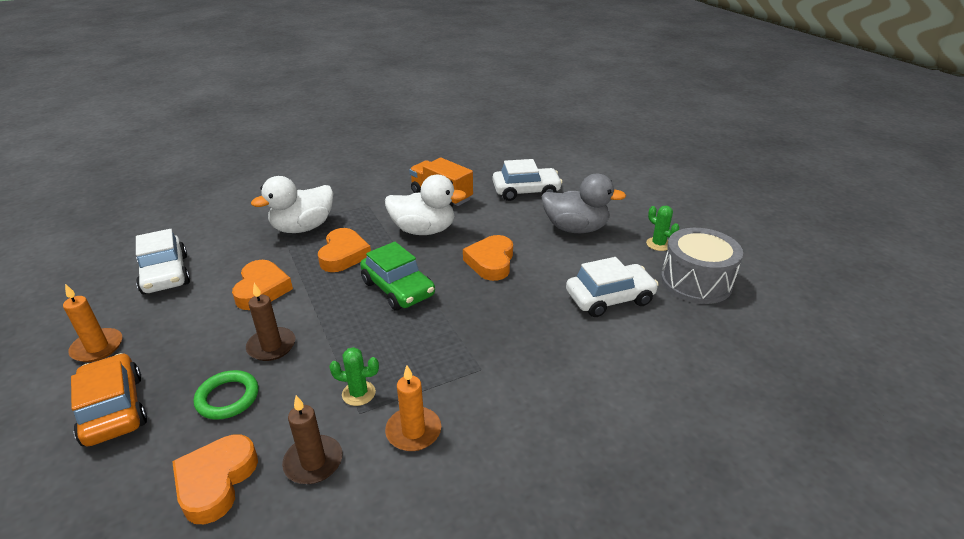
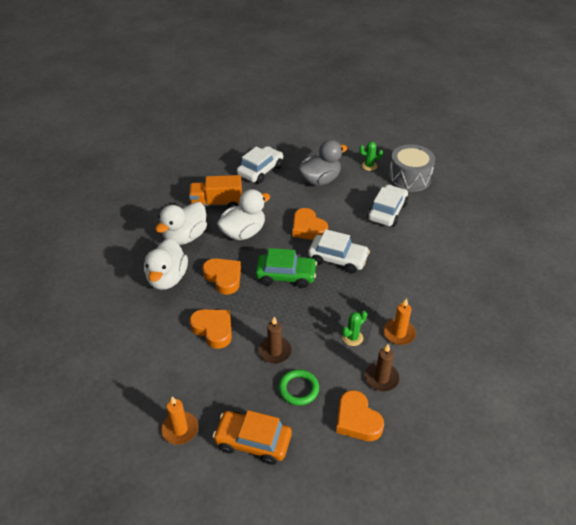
camera: 45 degrees left, 10 degrees up
(165, 274) = (134, 366): white car -> white car (338, 259)
(371, 206) = (185, 237): none -> white duck

